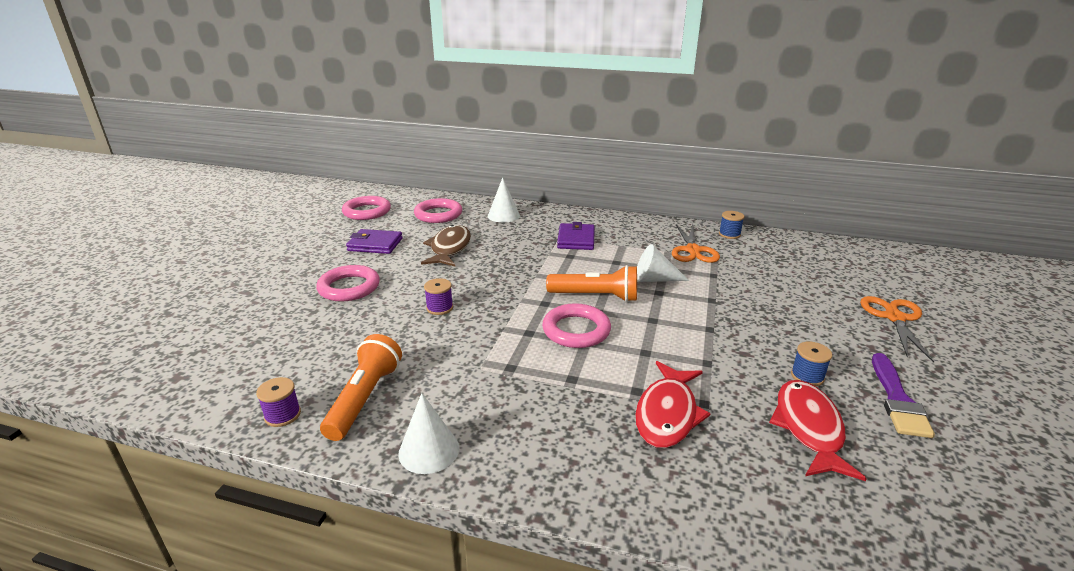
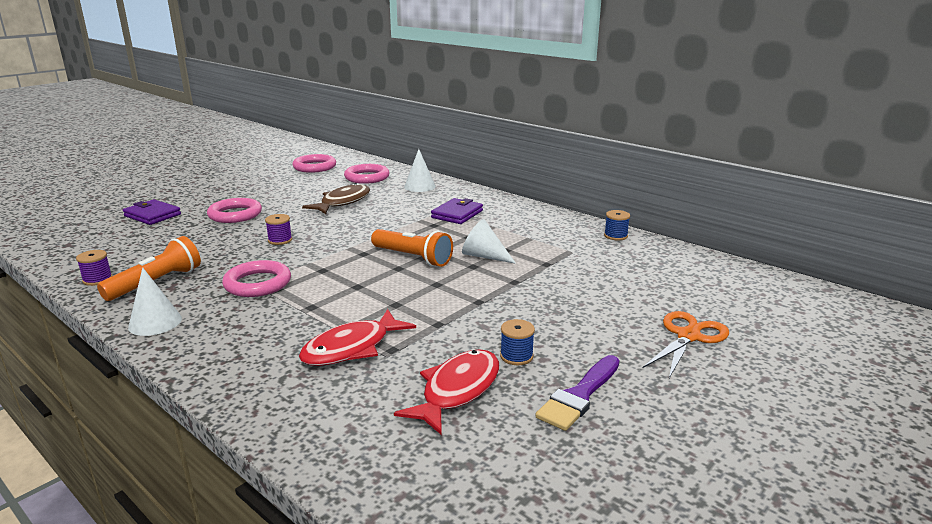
camera: 25 degrees right, 5 degrees down
(375, 244) = (290, 190): purple wallet -> purple wallet (152, 215)
(576, 330) = (362, 277): pink ring -> pink ring (257, 283)
(693, 250) = (556, 242): orange scissors -> none

